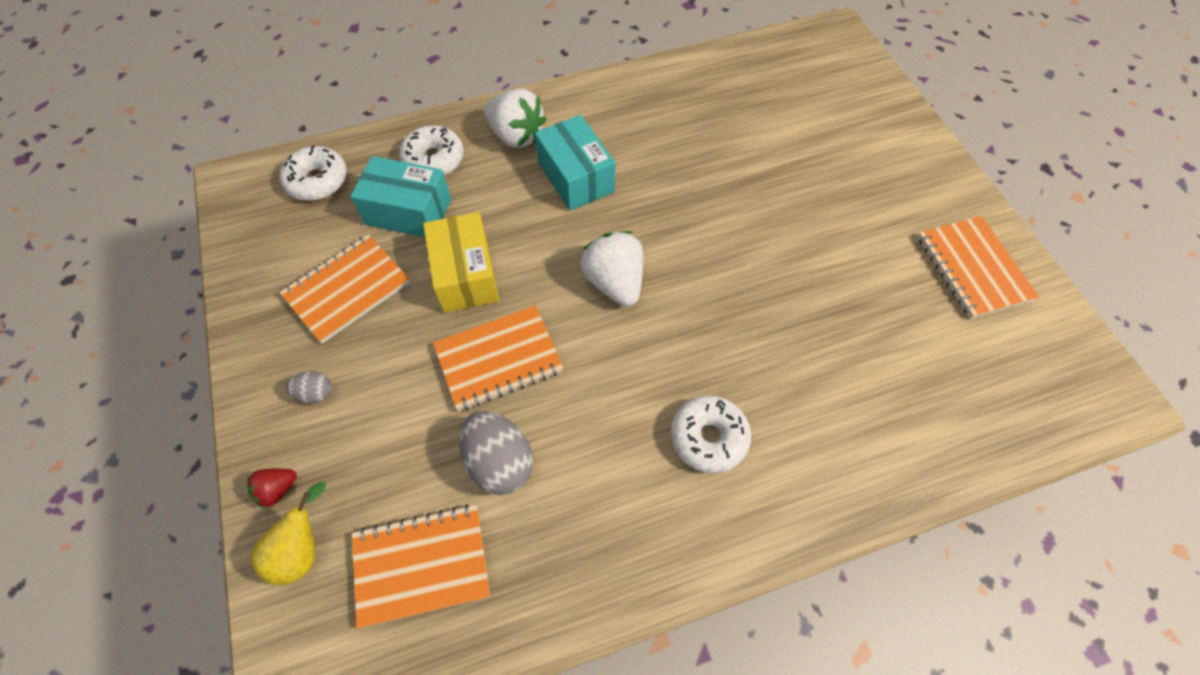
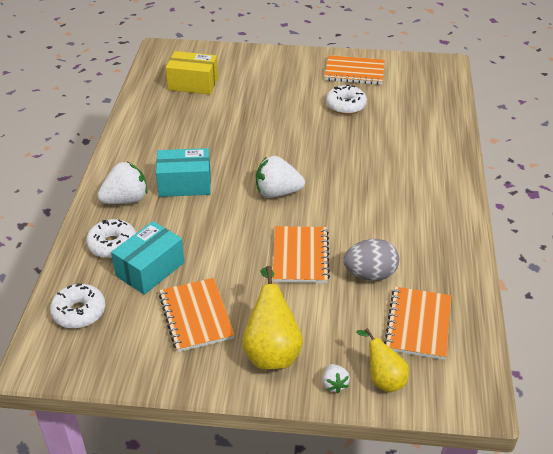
camera: 65 degrees left, 20 degrees down
(277, 489) = (334, 384): red strawberry -> white strawberry
(315, 393) = (271, 350): grey egg -> yellow pear
(465, 275) = (226, 254): yellow box -> yellow box (193, 84)
(708, 438) = (398, 190): white donut -> white donut (345, 105)

